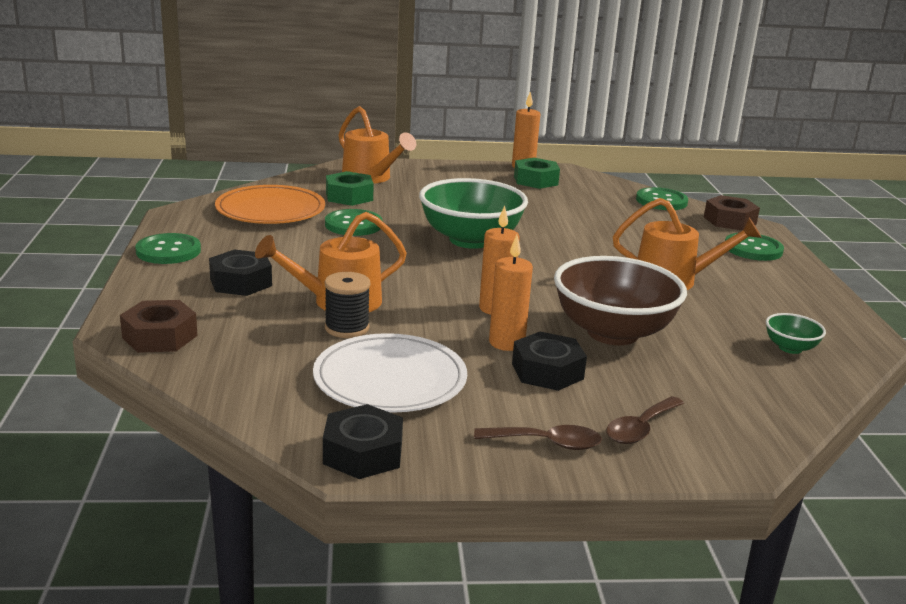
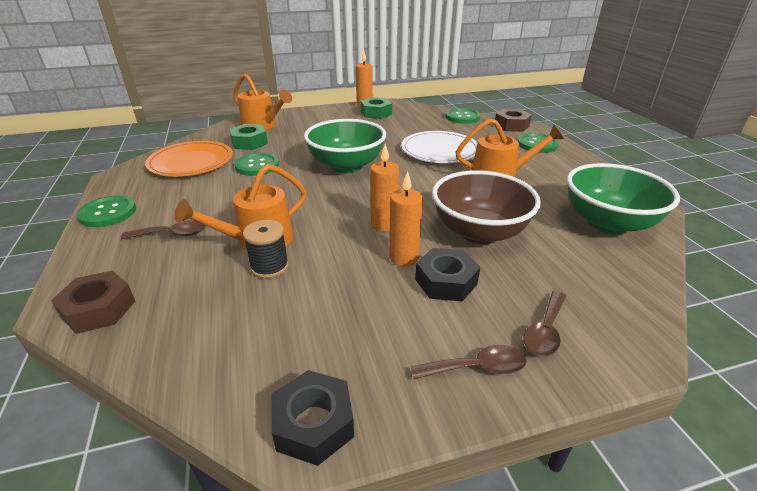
camera: 10 degrees left, 10 degrees up
(241, 282) = (172, 234): black nut -> brown spoon
(390, 379) = (318, 318): white plate -> white plate (440, 151)
(790, 348) = (608, 223): green bowl -> green bowl, size x2.26

